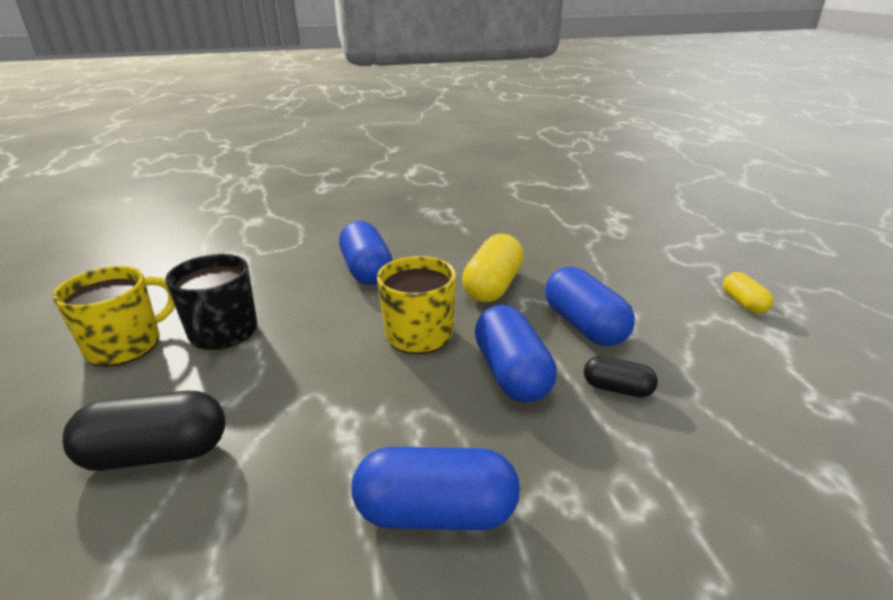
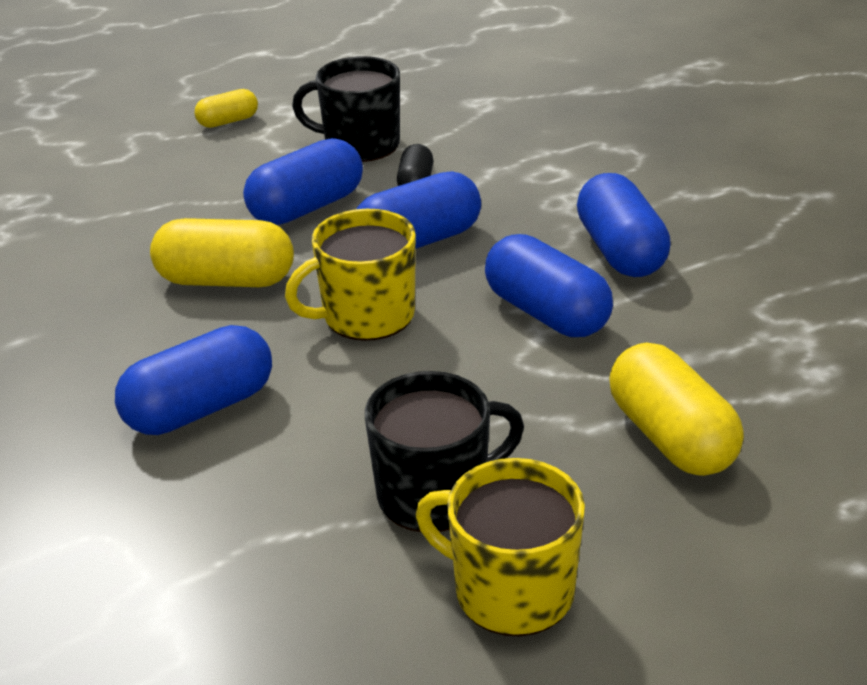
camera: 105 degrees left, 5 degrees up
(157, 453) = (671, 437): black capsule -> yellow capsule
(363, 425) = (546, 313): none -> blue capsule
(701, 367) = (360, 145): none -> black mug

